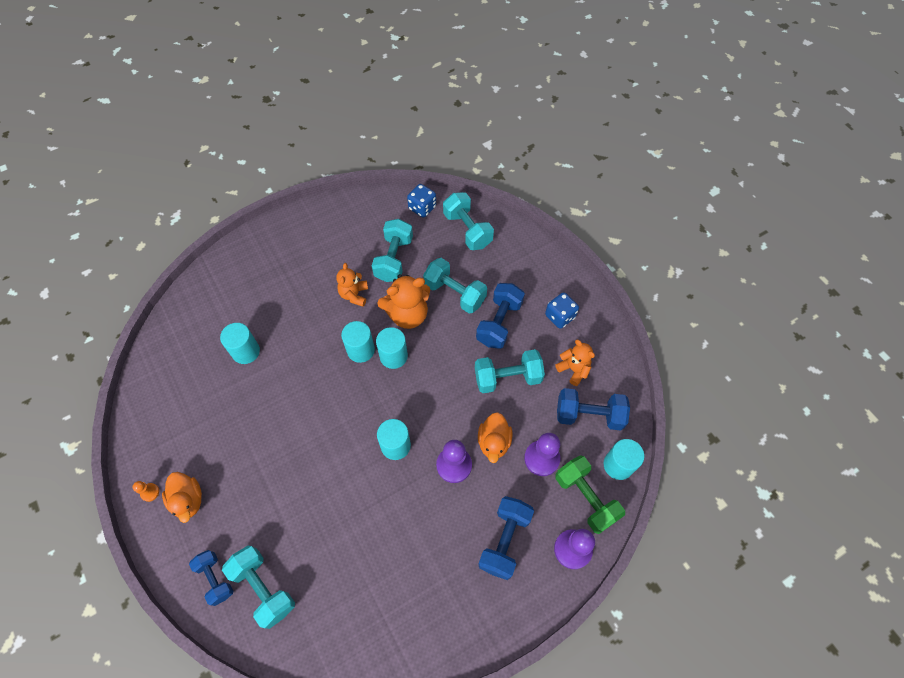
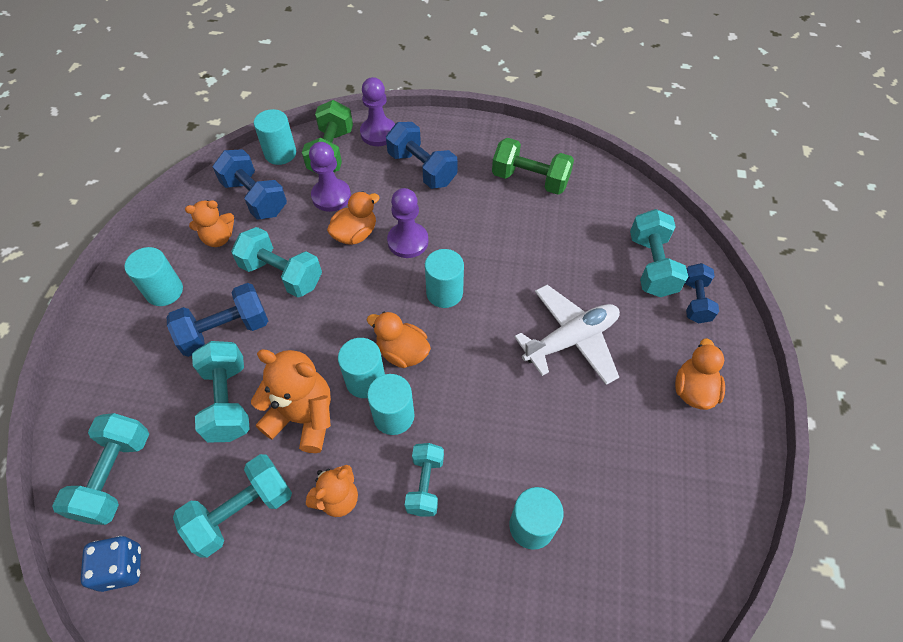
camera: 140 degrees left, 5 degrees down
(150, 492) = (736, 428): orange pawn -> none
(288, 475) = (570, 340): none -> white plane
(315, 331) = (425, 484): none -> turquoise dumbbell
(387, 387) = (402, 352): none -> orange duck
(412, 602) = (530, 180): none -> green dumbbell
(504, 540) = (422, 169): blue dumbbell -> blue dumbbell turned 75 degrees clockwise
(560, 316) = (164, 291): blue dice -> turquoise cylinder
(573, 369) = (218, 238): orange teddy bear -> orange teddy bear turned 105 degrees counterclockwise

